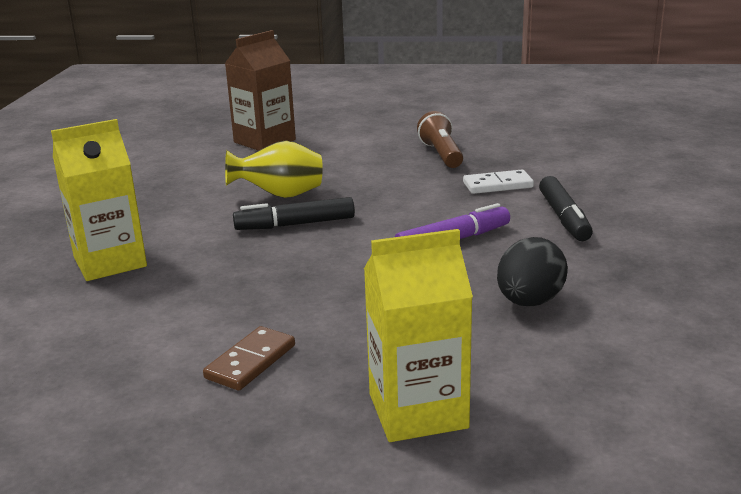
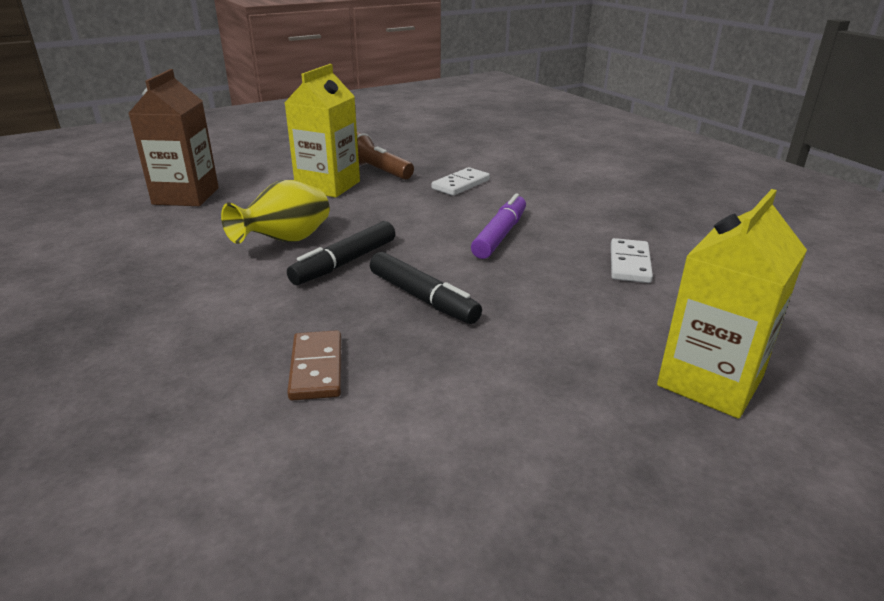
camera: 40 degrees left, 5 degrees up
(110, 262) = (194, 368): yellow carton -> yellow carton (328, 186)
(250, 362) = (517, 405): brown domino -> brown domino (316, 368)
(529, 302) = (630, 264): black egg -> white domino
(564, 218) = (546, 196): black marker -> black marker (422, 298)

